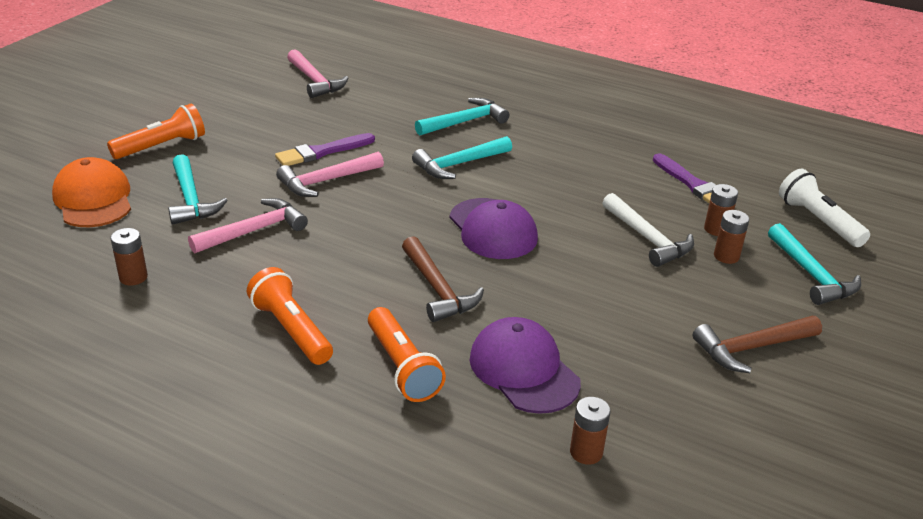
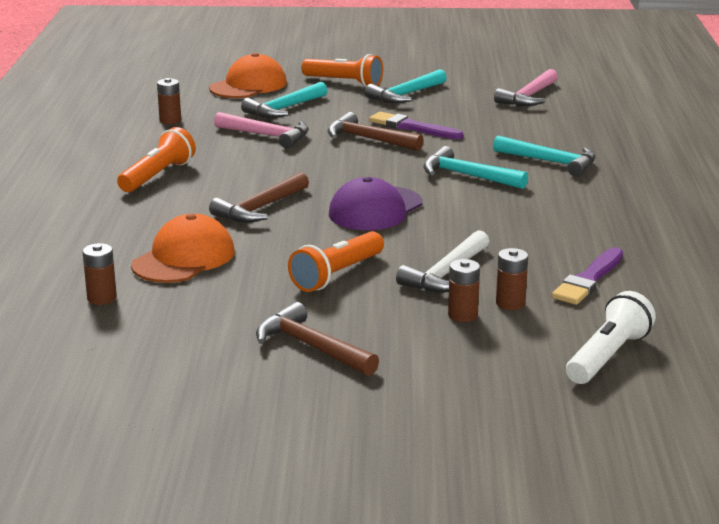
camera: 65 degrees right, 10 degrees down
(327, 181) = (369, 139): pink hammer -> brown hammer
(402, 367) = (148, 218): orange flashlight -> orange flashlight (337, 275)
(524, 370) = (184, 258): purple cap -> orange cap
(811, 274) = (483, 363): turquoise hammer -> turquoise hammer (406, 95)

